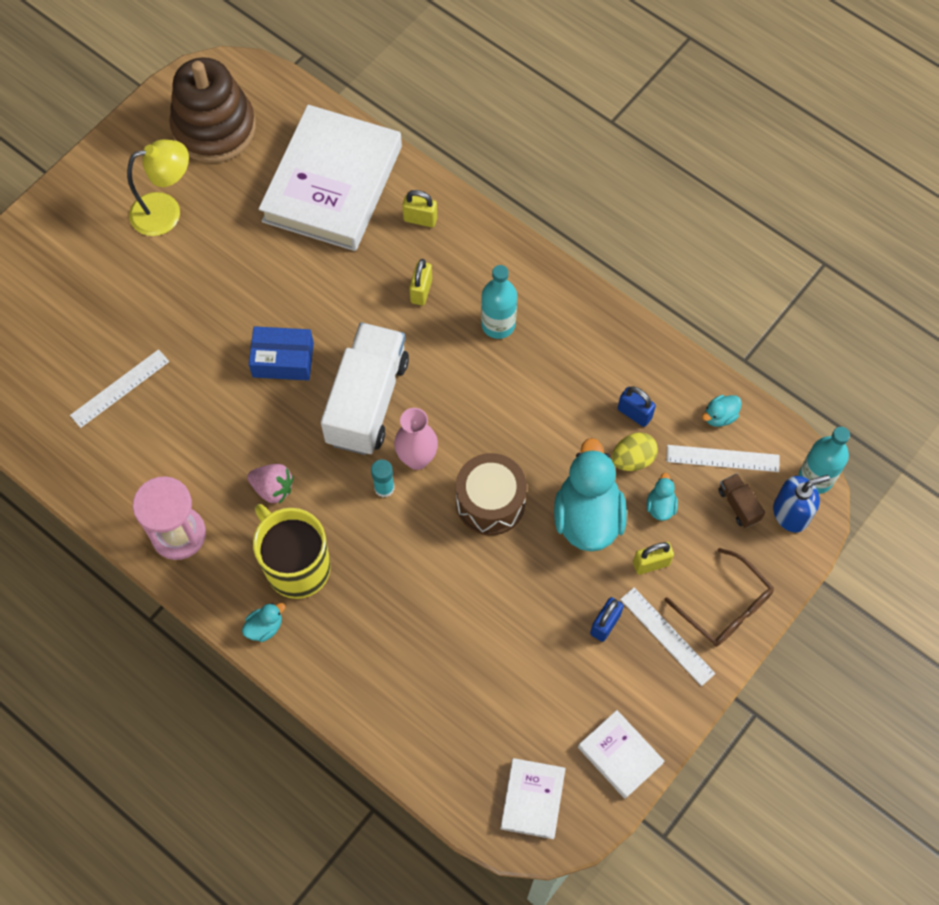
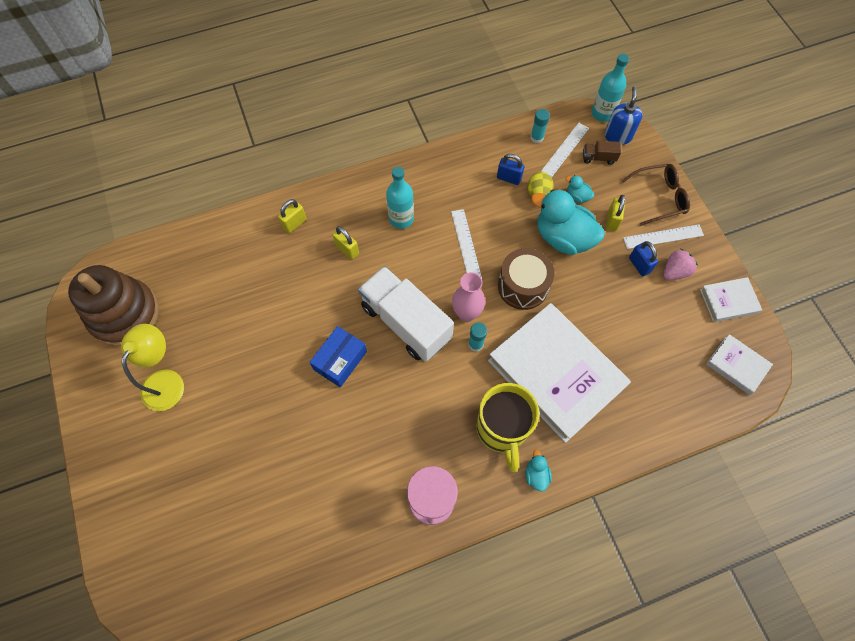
camera: 60 degrees left, 0 degrees up
(120, 388) = (287, 486): white ruler -> white ruler (466, 244)
(273, 488) = (434, 416): pink strawberry -> pink strawberry (674, 272)
(296, 566) = (501, 430): yellow mug -> yellow mug turned 90 degrees counterclockwise
(332, 184) = (228, 262): white book -> white book (555, 374)
(634, 413) = (509, 178): blue padlock -> blue padlock turned 45 degrees clockwise
(719, 416) = (536, 137): turquoise duck -> turquoise glue stick

